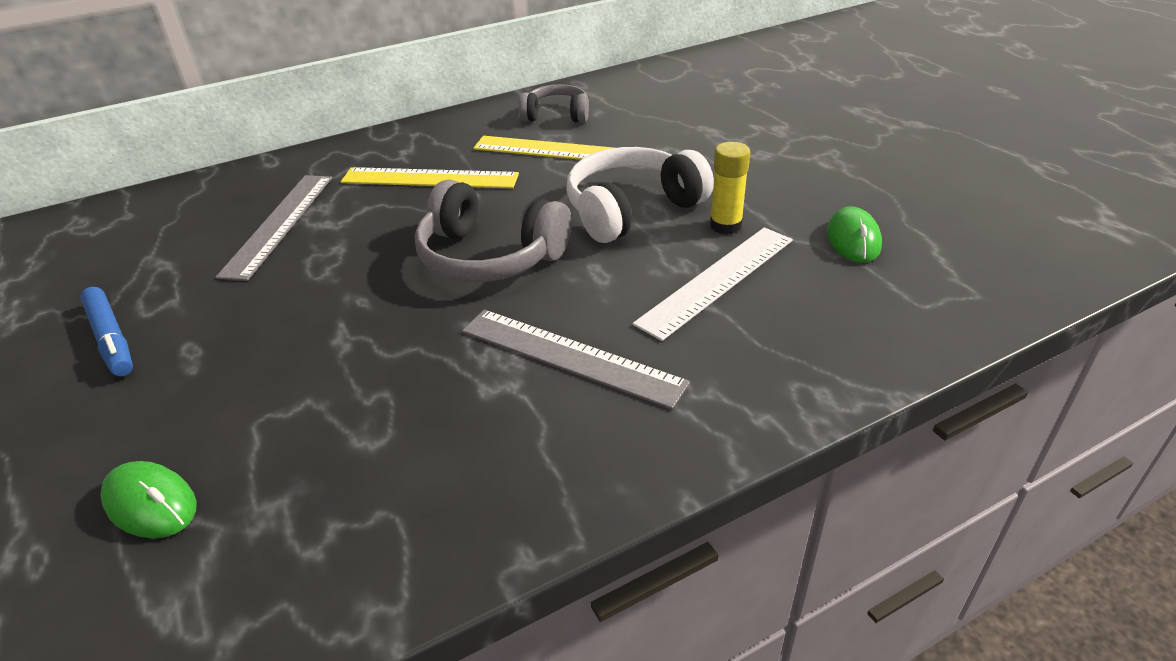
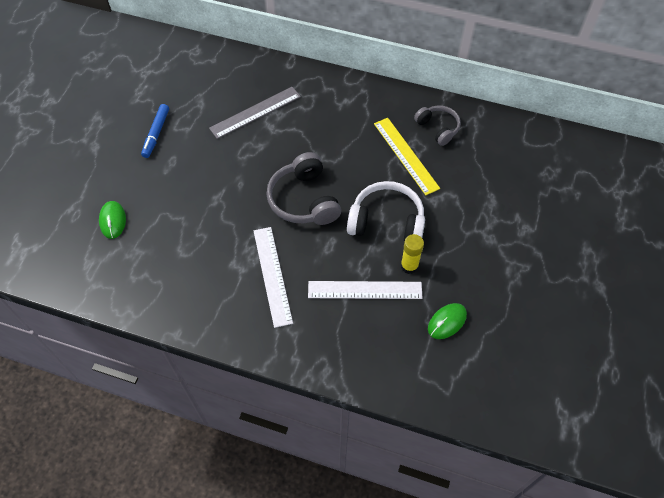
camera: 45 degrees right, 20 degrees up
(430, 178) = (335, 130): yellow ruler -> none
(571, 356) = (272, 275): grey ruler -> white ruler

